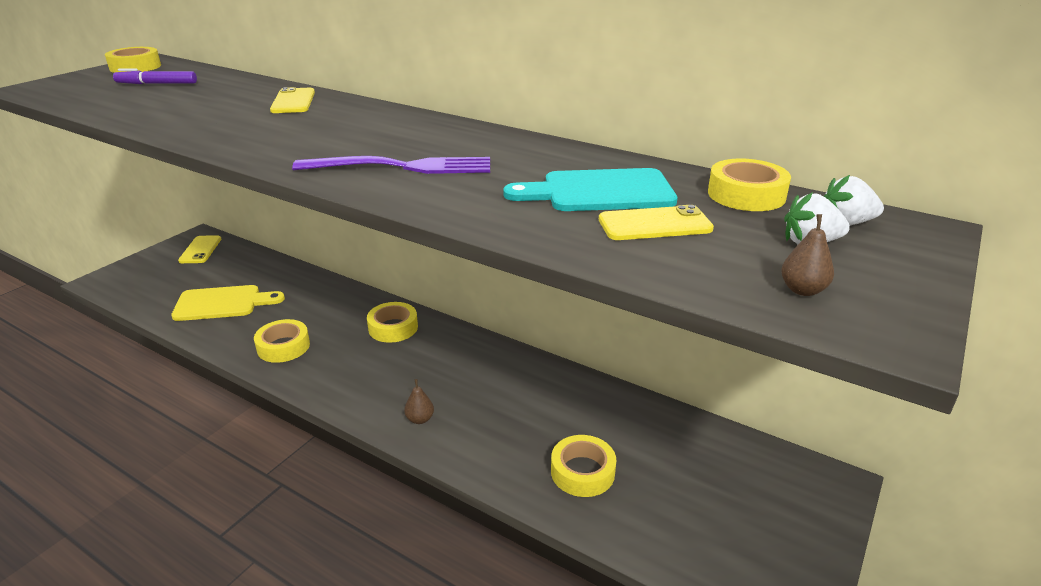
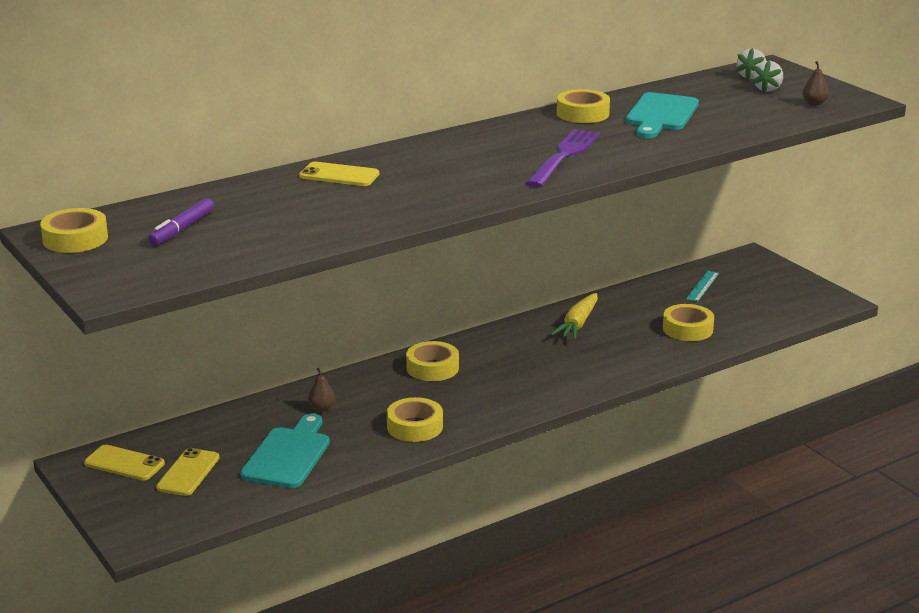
camera: 65 degrees left, 5 degrees down
(223, 303) = (288, 455): yellow cutting board -> turquoise cutting board
(420, 419) = (583, 377): brown pear -> brown pear (322, 408)
(533, 386) = (577, 324): none -> yellow carrot
(654, 224) = (719, 113): yellow phone -> yellow phone (188, 473)
(705, 457) = (702, 286): none -> turquoise ruler
(746, 195) = (696, 85): yellow tape -> yellow tape (582, 113)

